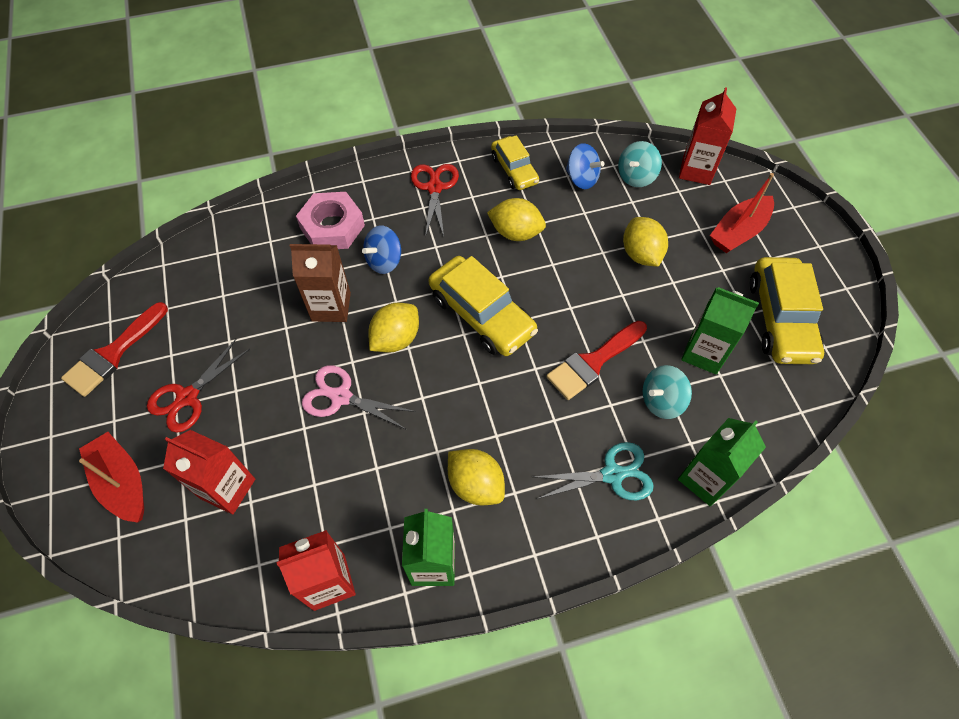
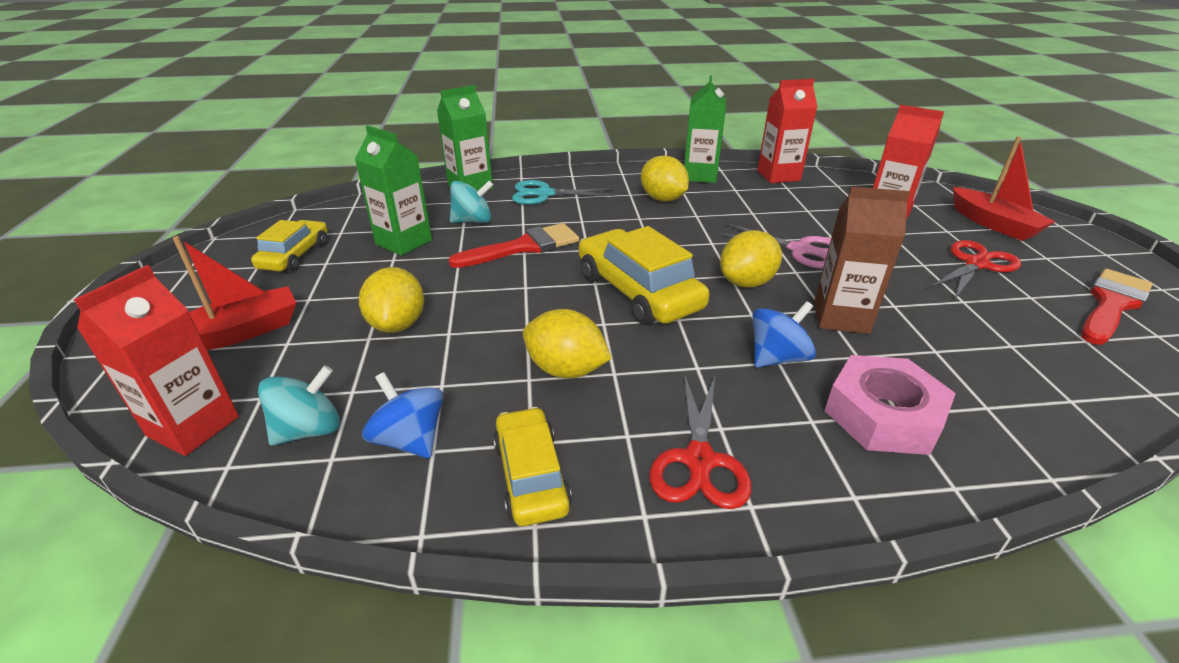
camera: 170 degrees left, 25 degrees down
(780, 319) = (295, 255): yellow car -> yellow car, size x0.62

